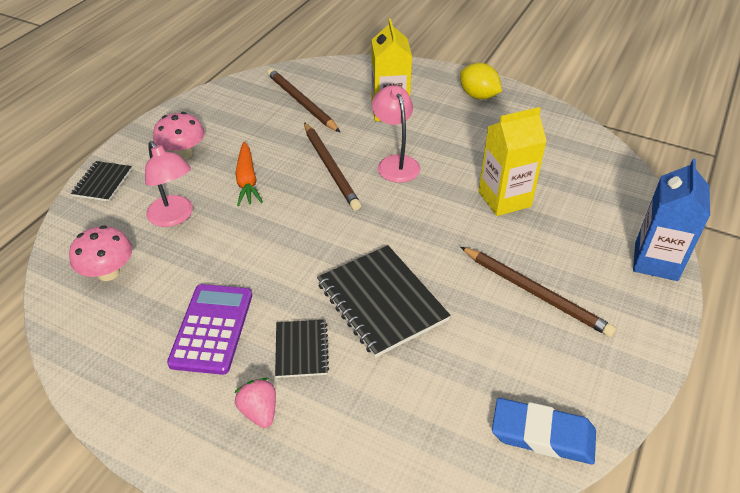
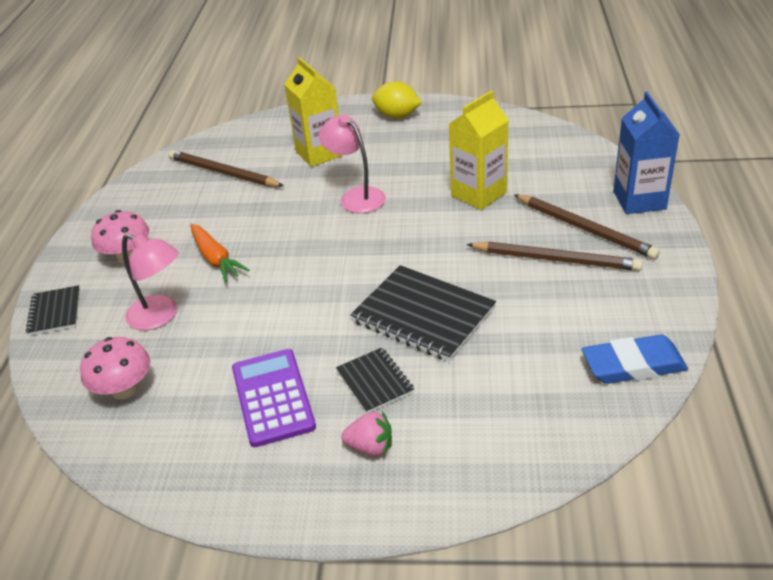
camera: 20 degrees left, 5 degrees down
(259, 411) = (370, 447): pink strawberry -> pink strawberry turned 150 degrees clockwise
(330, 168) = (294, 220): brown pencil -> brown pencil (585, 229)

